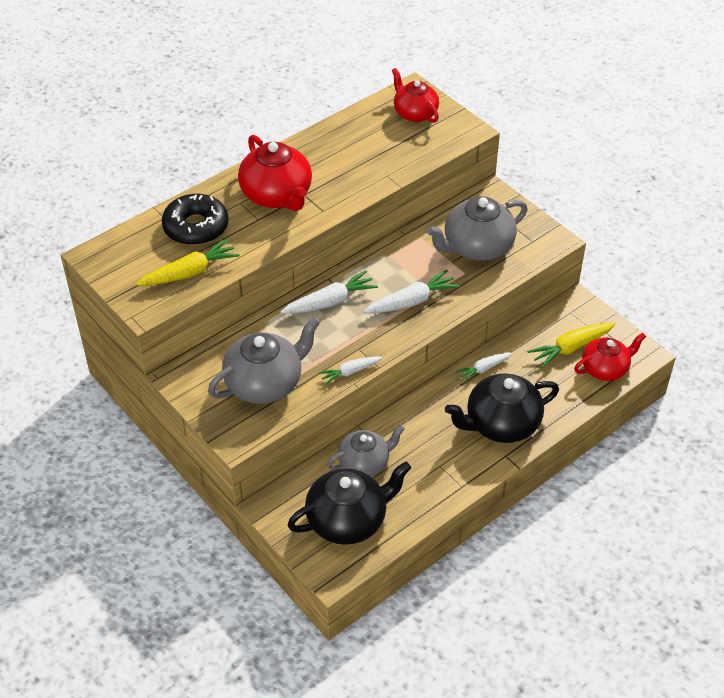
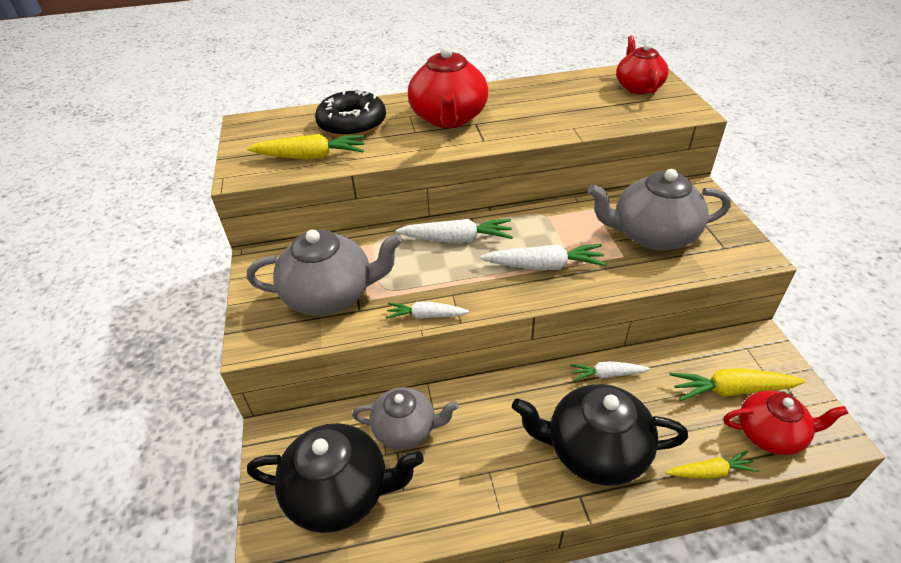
camera: 30 degrees right, 5 degrees down
(578, 408) = (710, 472): none -> yellow carrot

